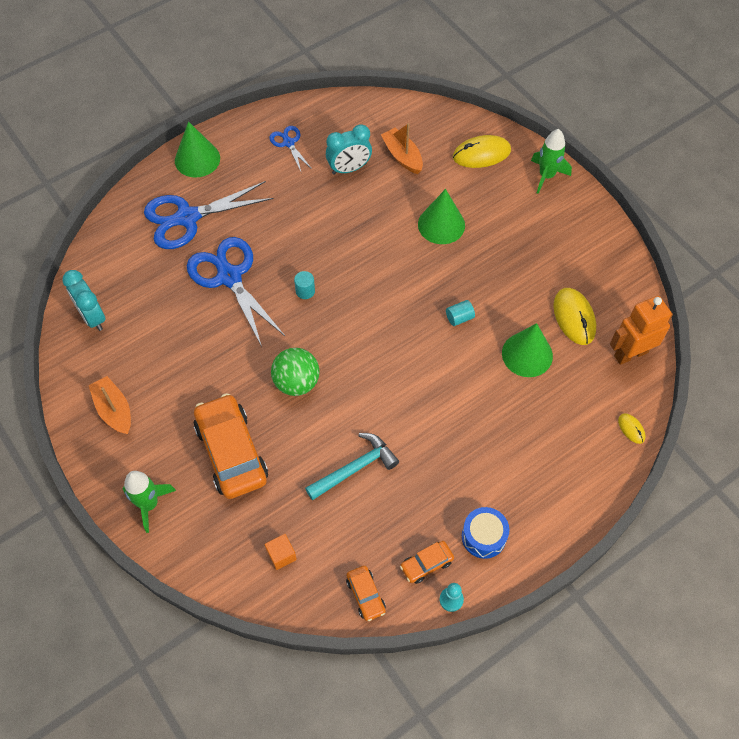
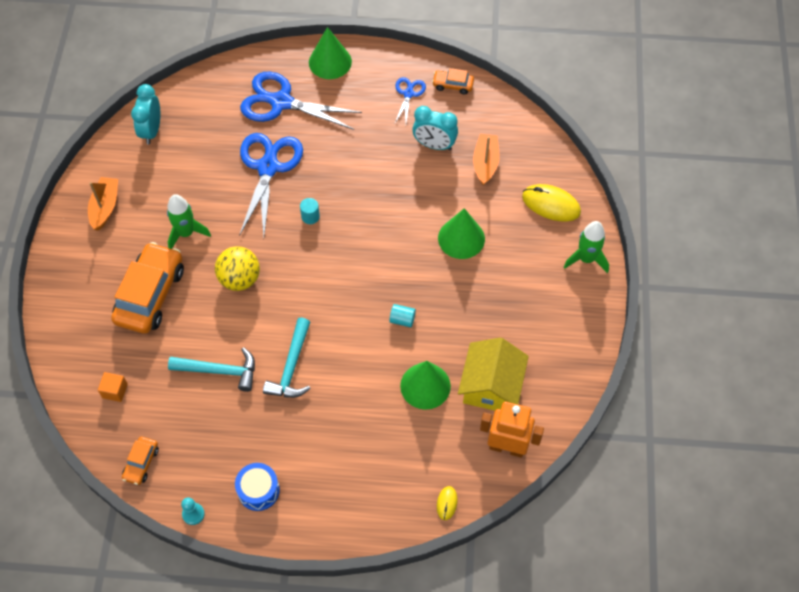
camera: 40 degrees right, 0 degrees up
(149, 504) = (67, 289): green rocket -> green rocket (186, 233)
(296, 382) = (240, 279): green ball -> yellow ball
(410, 419) = (291, 367): none -> turquoise hammer
(426, 564) = (201, 476): orange car -> orange car (452, 85)
(574, 317) = (491, 386): yellow mouse -> yellow house

